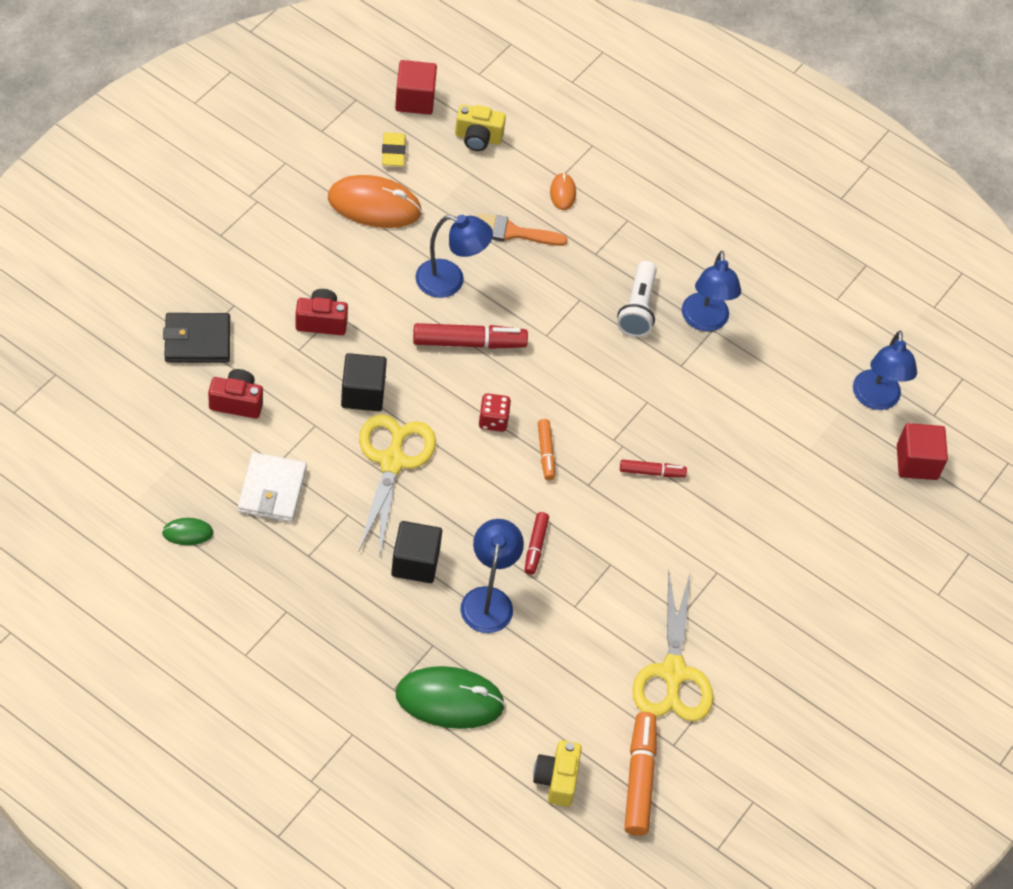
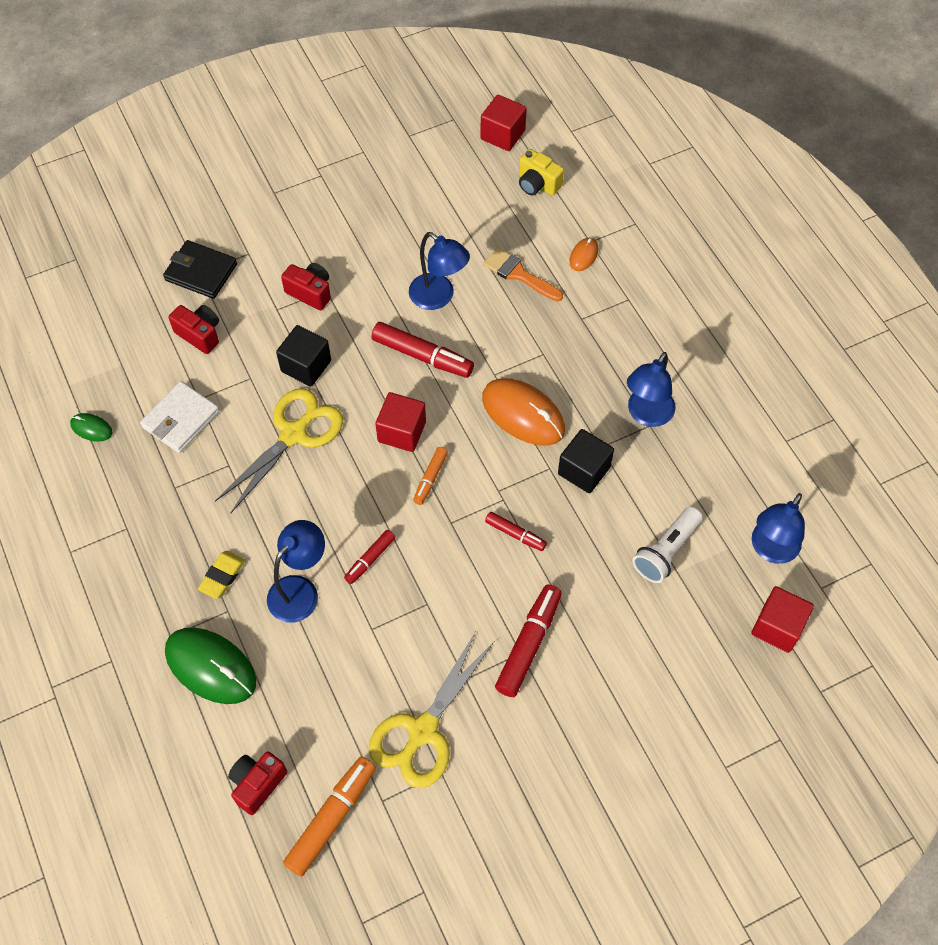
camera: 35 degrees right, 5 degrees up
(374, 205) = (414, 211): orange mouse -> orange mouse (523, 414)
(393, 152) = (457, 172): yellow eraser -> yellow eraser (222, 576)
(415, 562) = (258, 530): black cube -> black cube (584, 470)
(493, 420) = (402, 432): red dice -> red cube
(556, 779) = (257, 784): yellow camera -> red camera
(638, 308) = (591, 381): white flashlight -> white flashlight (666, 551)
(720, 562) = (529, 644): none -> red marker

